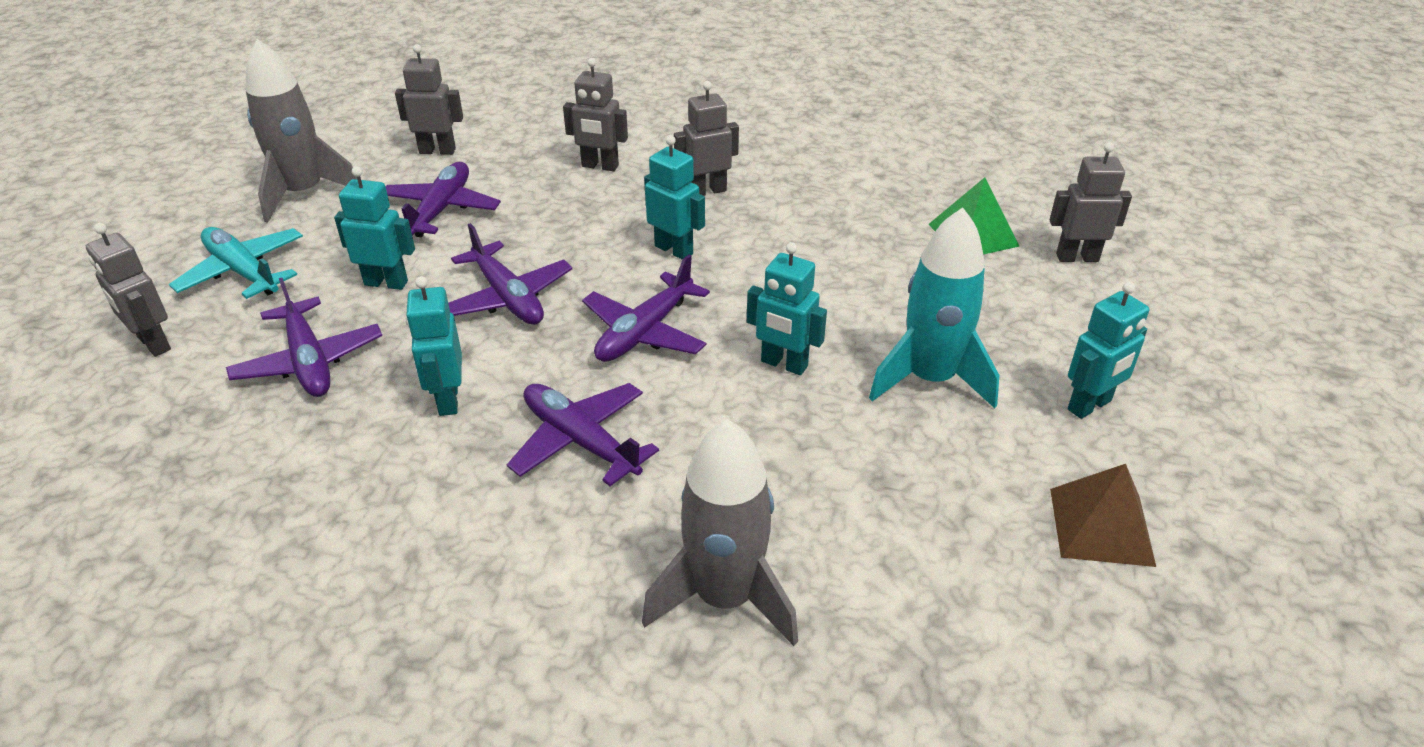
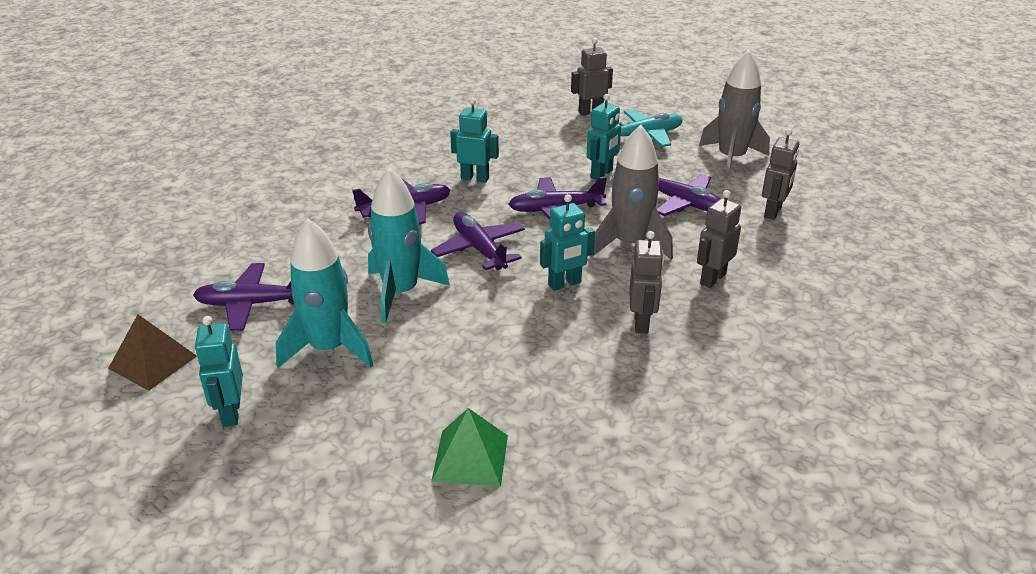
camera: 115 degrees right, 5 degrees down
(309, 361) = (541, 147): purple plane -> purple plane (251, 304)
(724, 597) = (264, 224): grey rocket -> grey rocket (630, 244)
(784, 364) = (401, 292): turquoise robot -> turquoise rocket
(1077, 257) = (384, 514): grey robot -> none

